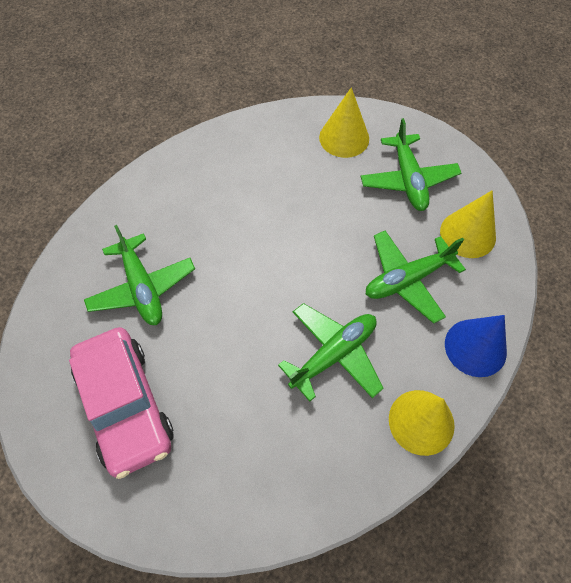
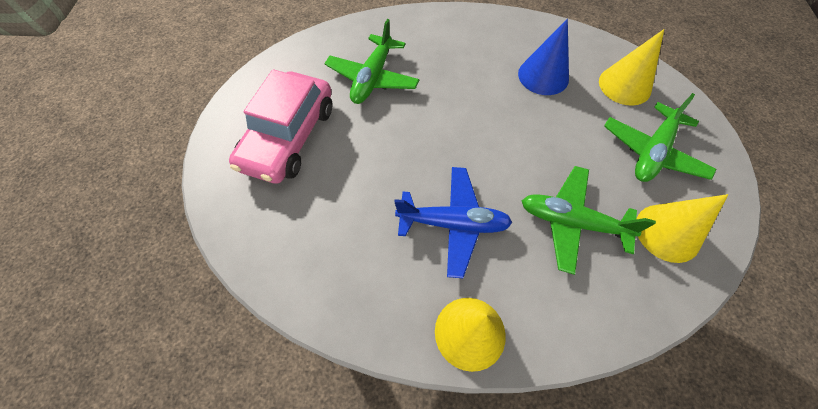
camera: 45 degrees right, 0 degrees up
(333, 354) = (453, 224): green plane -> blue plane
(475, 347) = (579, 323): blue cone -> blue cone (543, 76)

